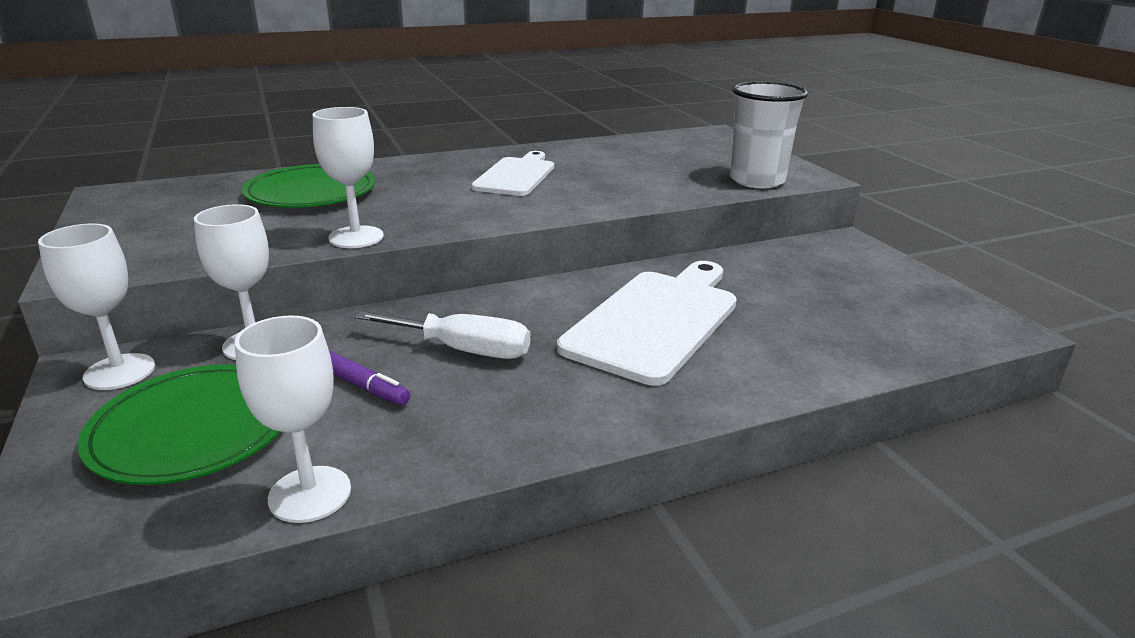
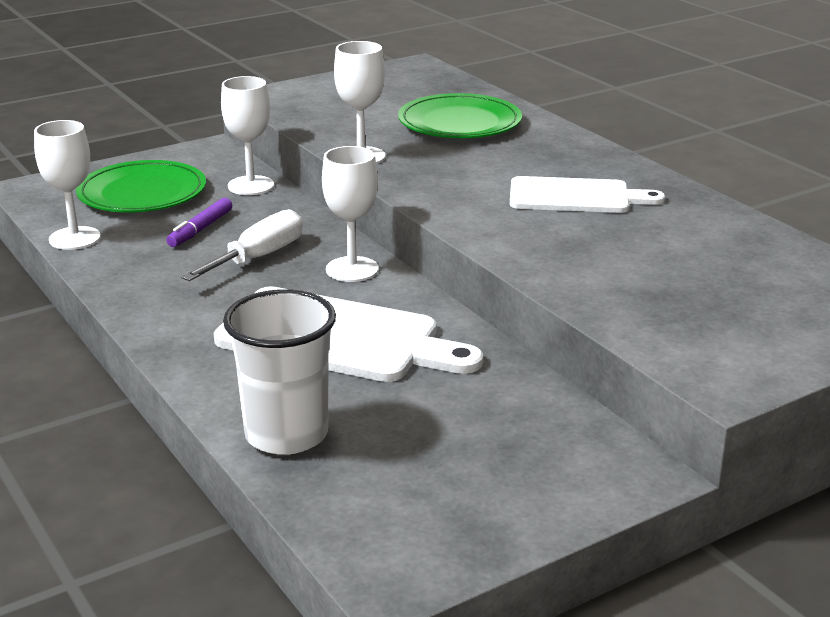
camera: 80 degrees right, 0 degrees up
(119, 372) = (207, 157): white goblet -> white goblet (352, 269)
(463, 350) = (258, 257): white screwdriver -> white screwdriver turned 150 degrees counterclockwise
(757, 181) = (672, 340): white cup -> white cup (286, 434)

